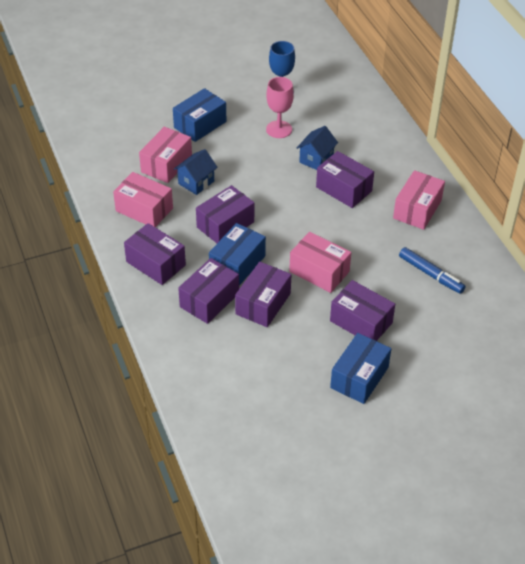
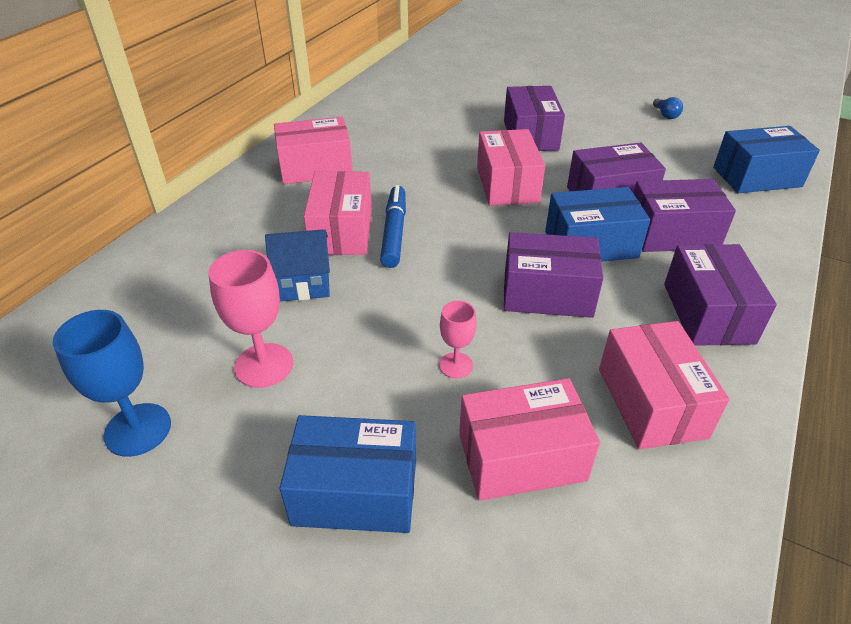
camera: 130 degrees left, 5 degrees down
(196, 182) = (512, 382): blue house -> none
(221, 174) = (456, 365): none -> pink goblet
(314, 416) = (665, 115): none -> blue light bulb
(344, 189) = (342, 231): purple box -> pink box
(359, 377) = (590, 112): blue box -> blue box (757, 177)
(431, 274) = (409, 126): blue marker -> blue marker (394, 232)

